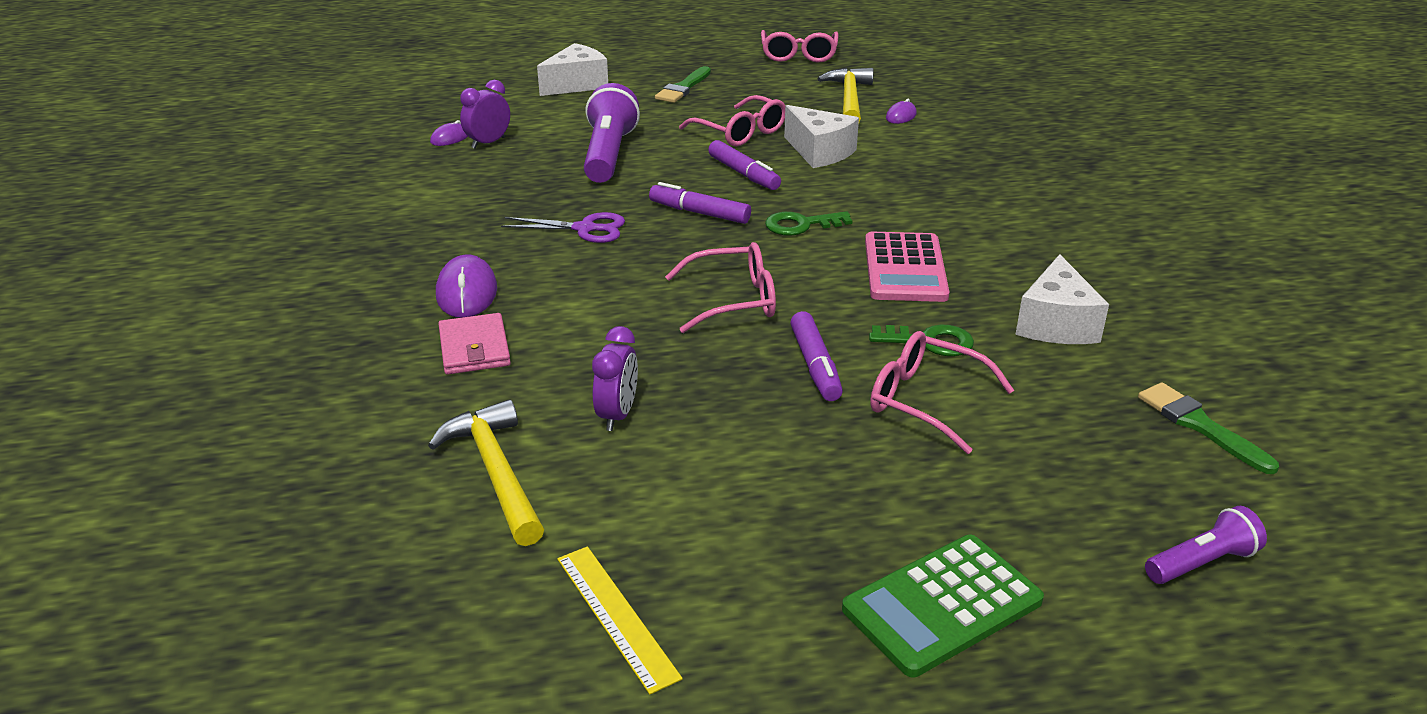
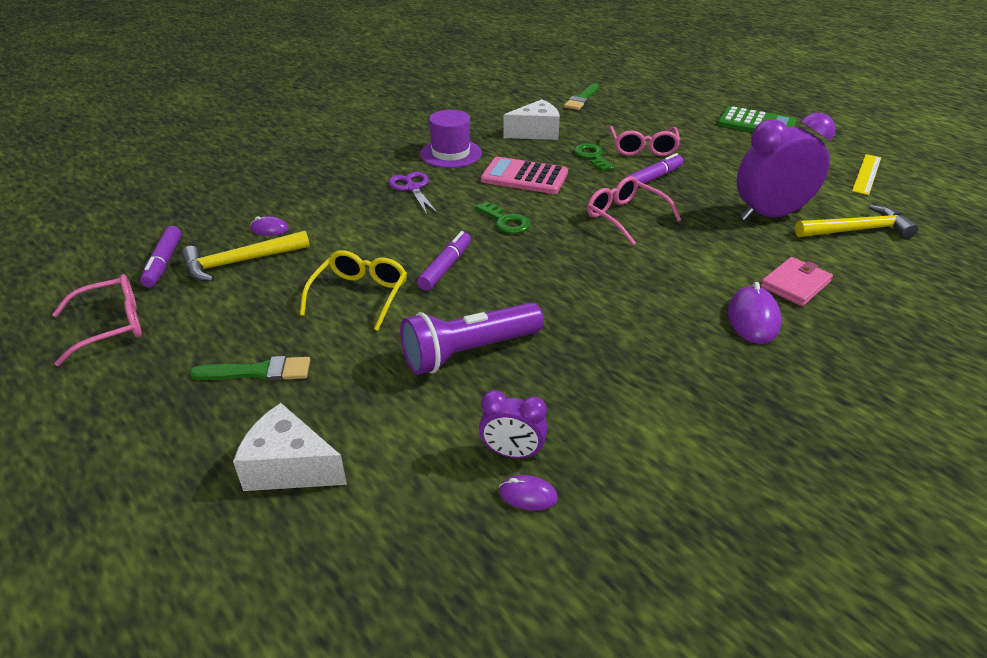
camera: 120 degrees left, 5 degrees up
(467, 293) = (753, 318): purple mouse -> purple mouse turned 45 degrees counterclockwise
(496, 472) = (857, 230): yellow hammer -> yellow hammer turned 135 degrees counterclockwise
(585, 229) = (610, 306): purple scissors -> purple scissors (412, 188)
(617, 415) = (770, 215): purple clock -> purple clock, size x1.95
(699, 213) = (530, 265): purple marker -> purple marker (163, 263)
(741, 132) = (360, 295): pink glasses -> yellow glasses
(819, 152) = (374, 246): white cheese -> none
(905, 268) = (524, 177): pink calculator -> pink calculator turned 135 degrees counterclockwise
(1020, 239) = (451, 153): none -> purple hat
(1201, 562) = (666, 92): purple flashlight -> none

